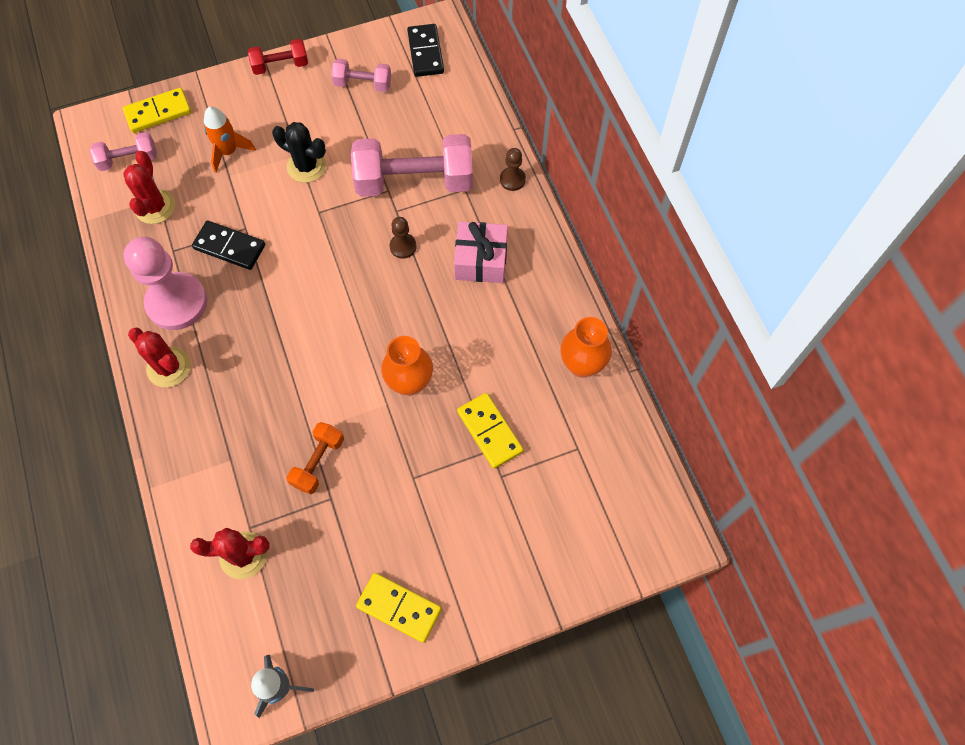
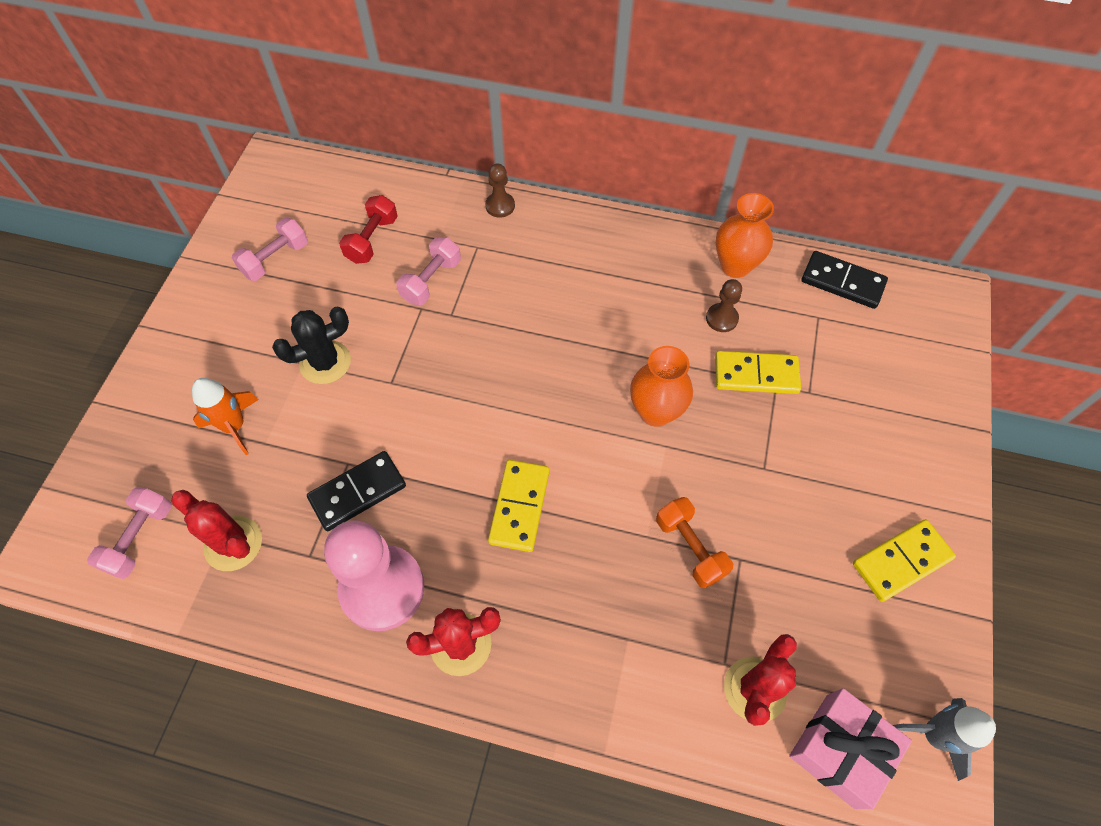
camera: 55 degrees left, 5 degrees down
(158, 112) = (108, 470): yellow domino -> yellow domino (520, 507)
(280, 66) = (176, 317): red dumbbell -> red dumbbell (372, 240)
(403, 246) = (497, 331): brown pawn -> brown pawn (721, 318)
(414, 181) = (431, 281): pink dumbbell -> pink dumbbell, size x0.51
(425, 52) = (292, 190): black domino -> black domino (842, 282)
(481, 260) = (566, 278): pink gift -> pink gift (840, 750)

